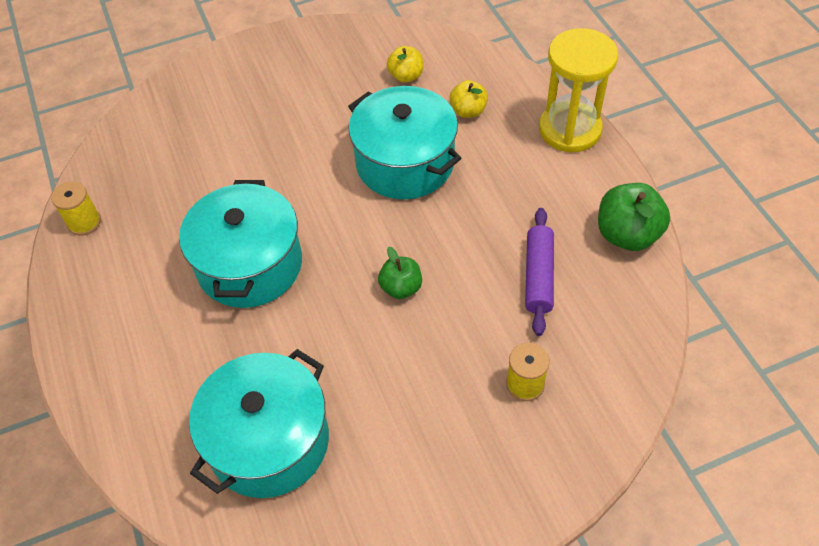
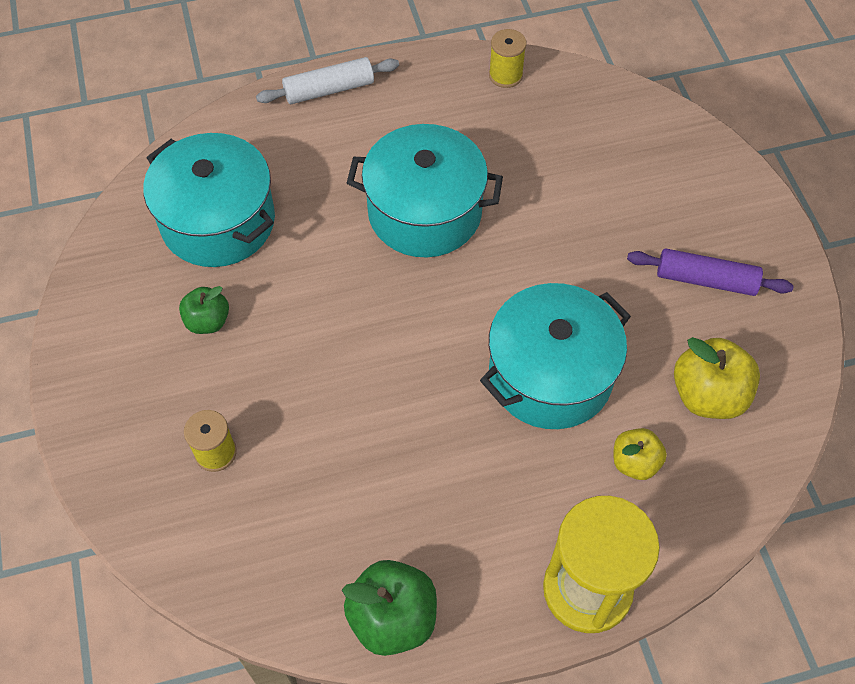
camera: 95 degrees right, 5 degrees up
(91, 370) = (329, 90): none -> white rolling pin
(401, 288) = (365, 349): green apple -> green apple (208, 321)
(406, 76) = (708, 395): yellow apple -> yellow apple, size x1.63
(538, 276) = (351, 495): purple rolling pin -> purple rolling pin (706, 280)

